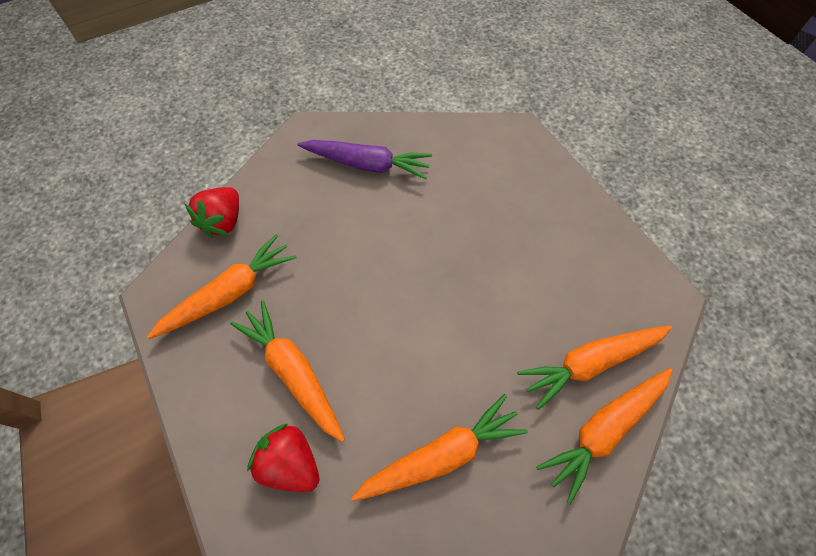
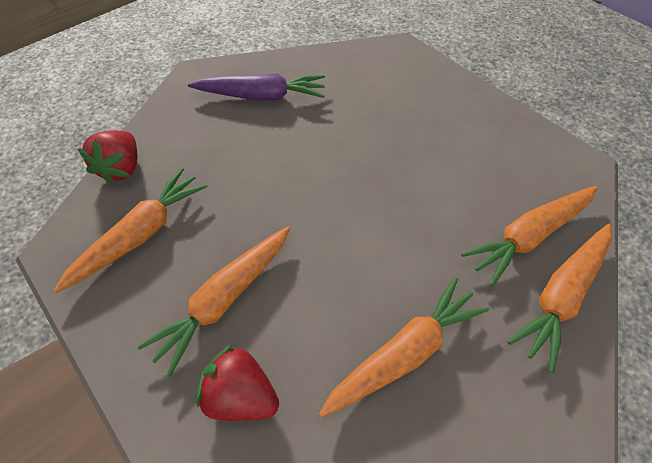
camera: 10 degrees left, 5 degrees down
(293, 372) = (225, 299): orange carrot -> orange carrot turned 90 degrees counterclockwise

